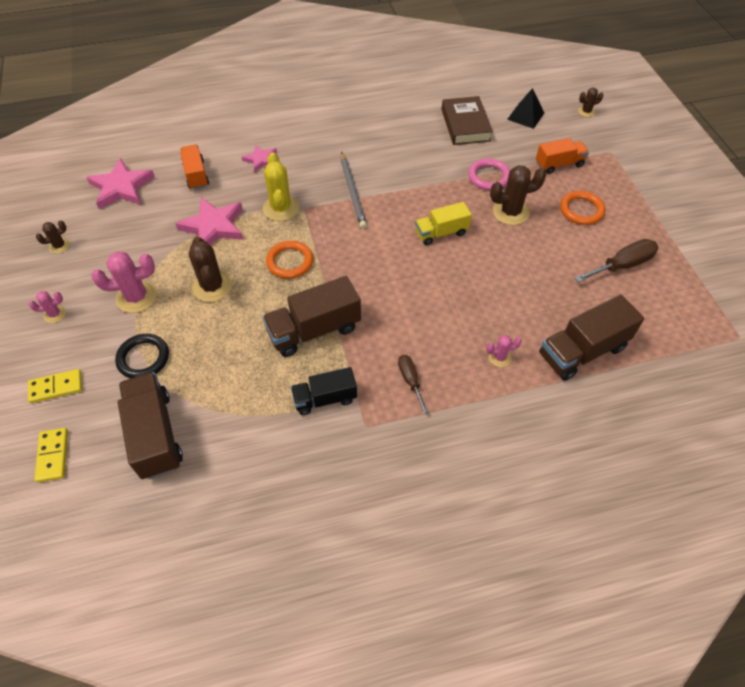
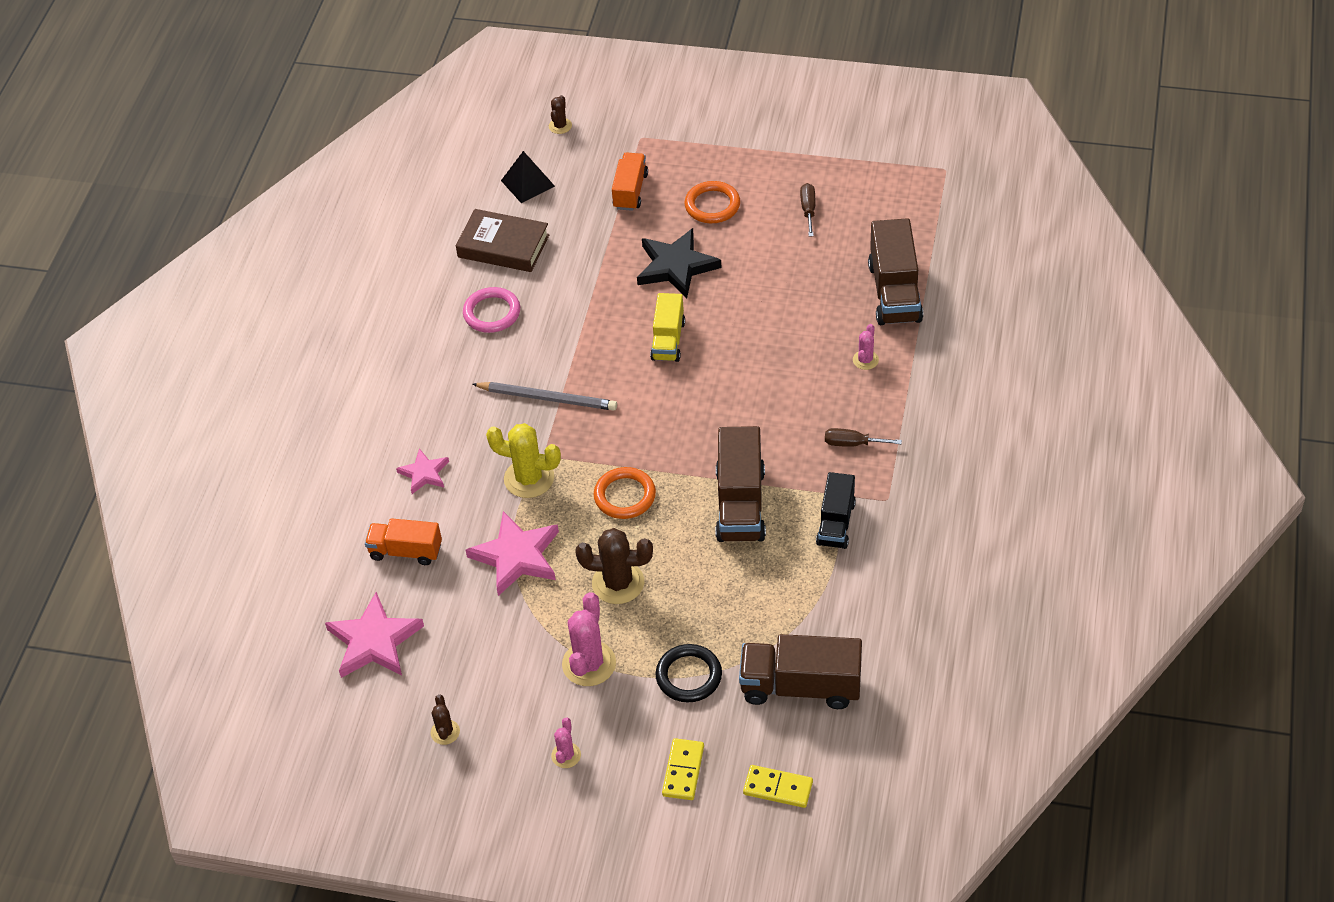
camera: 60 degrees left, 5 degrees down
(489, 177) = (608, 261): pink ring -> pink ring (492, 313)
(510, 212) = (676, 266): brown cactus -> black star
(622, 265) = (808, 210): brown screwdriver -> brown screwdriver, size x0.62

